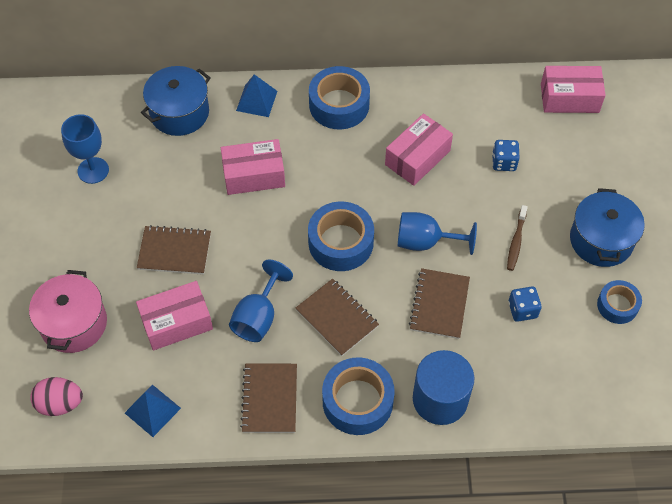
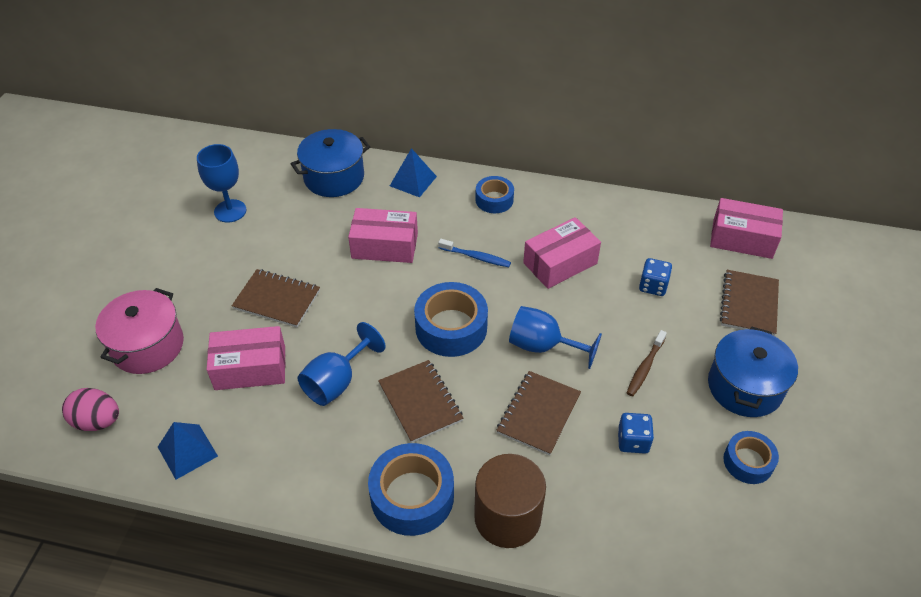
camera: 15 degrees right, 10 degrees down
(269, 399) = (316, 470): brown notebook -> brown notebook (749, 304)
(339, 105) = (494, 200): blue tape -> blue tape, size x0.60
(341, 168) = (476, 257): none -> blue toothbrush
(440, 399) = (507, 517): blue cylinder -> brown cylinder

